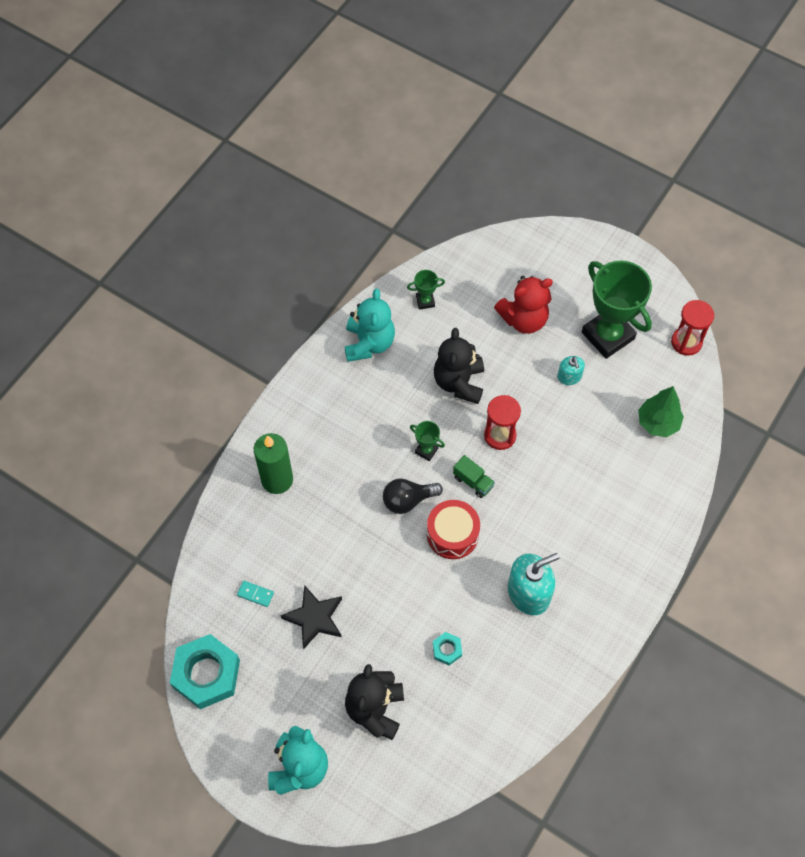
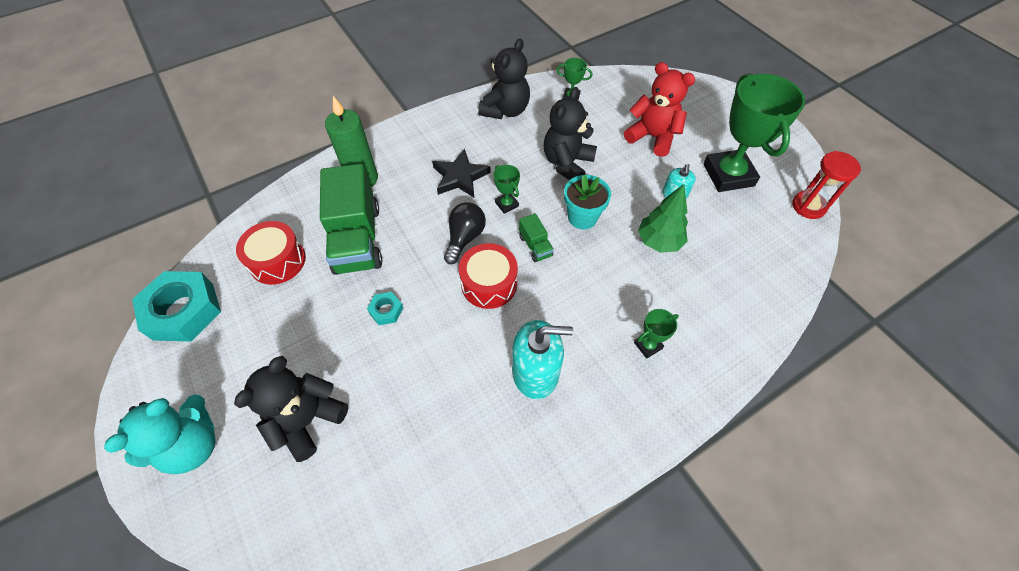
camera: 25 degrees right, 5 degrees down
(255, 594) = (277, 261): turquoise domino -> red drum
(313, 543) = (357, 239): none -> green truck
(314, 618) = (313, 304): black star -> black star (460, 177)
(369, 343) = (505, 110): turquoise teddy bear -> black teddy bear
(408, 500) = (465, 238): black light bulb -> black light bulb turned 105 degrees clockwise
(447, 650) = (418, 392): turquoise nut -> turquoise nut (386, 311)
(500, 435) = (582, 217): red hourglass -> turquoise flower pot
(524, 319) = (652, 137): red teddy bear -> red teddy bear turned 150 degrees counterclockwise
(604, 532) = (648, 345): none -> green trophy
(658, 423) = (750, 265): green tree -> green tree (659, 242)

